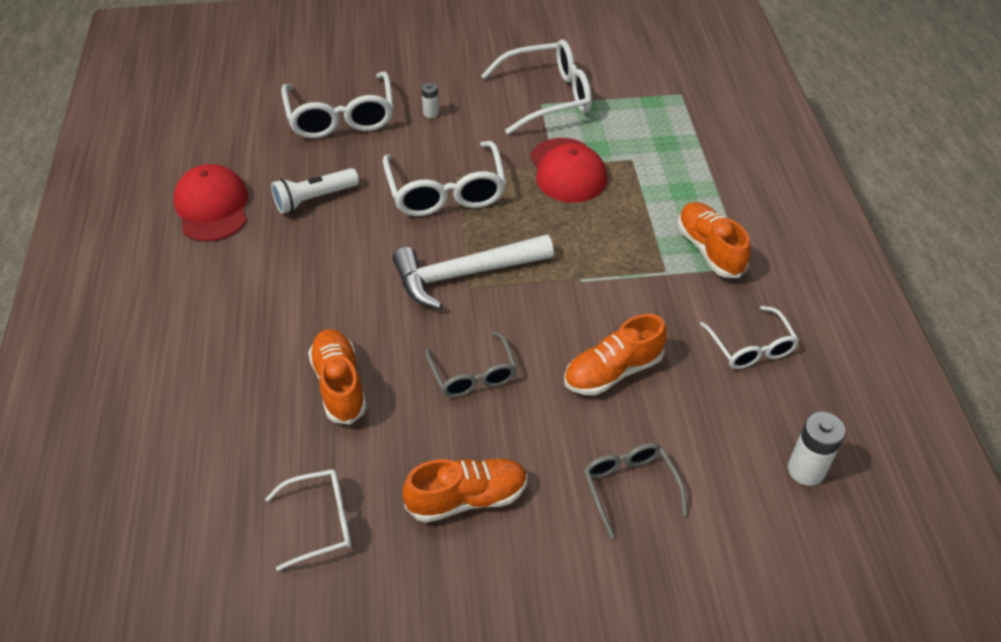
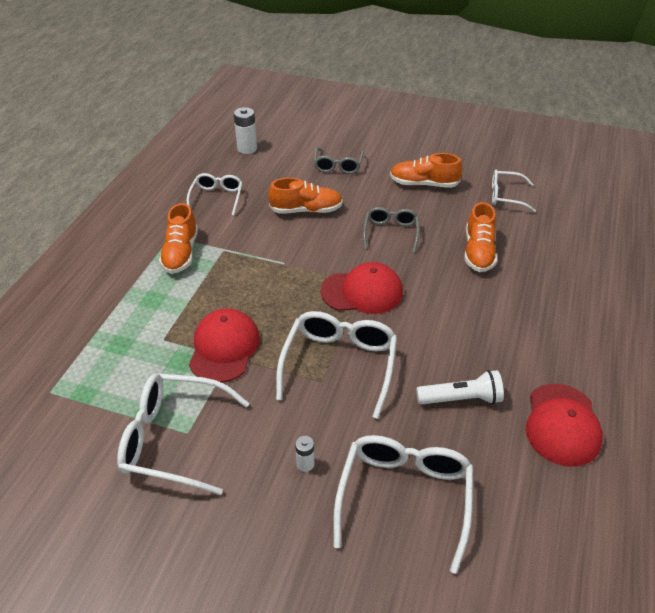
camera: 155 degrees left, 5 degrees down
(465, 274) = (362, 292): white hammer -> red cap

